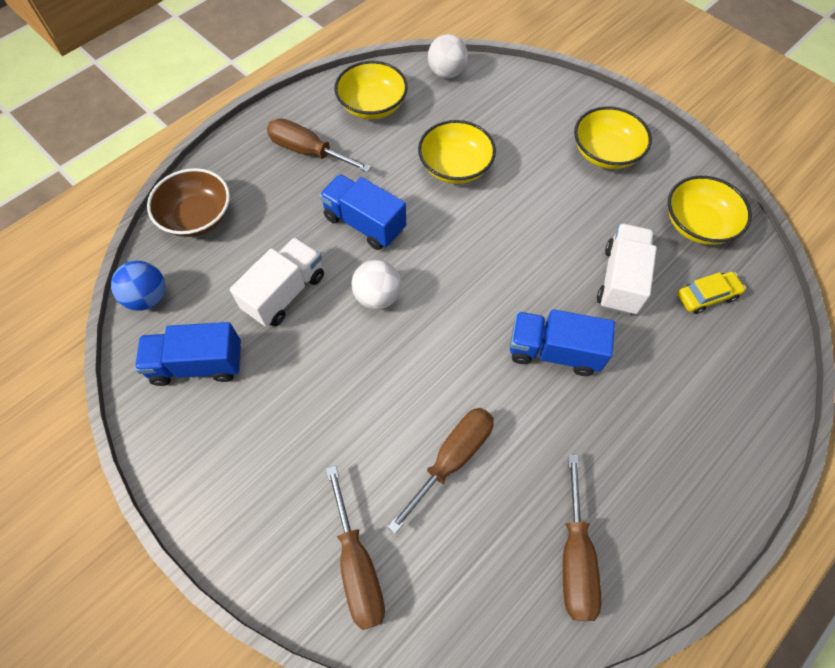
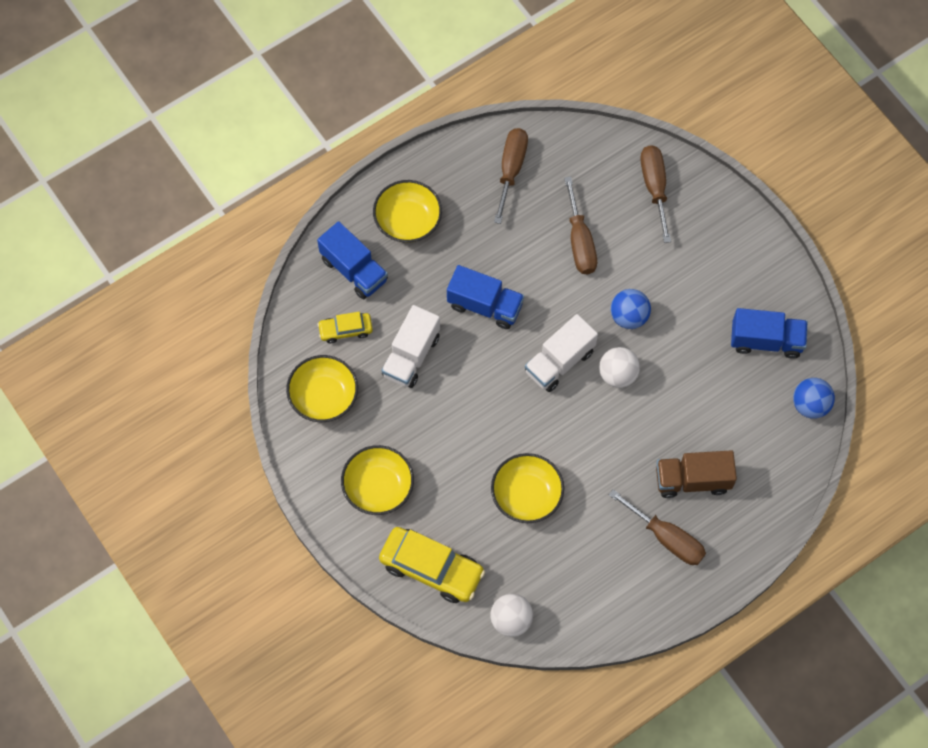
camera: 170 degrees left, 5 degrees up
(197, 217) = (772, 479): brown bowl -> none
(284, 204) = (692, 480): none -> brown truck
(285, 293) = (695, 390): white truck -> white truck (559, 362)
(364, 223) = (620, 447): blue truck -> blue truck (354, 270)
(372, 106) = (596, 586): yellow bowl -> yellow bowl (408, 221)
(373, 367) = (629, 316): none -> blue ball
(452, 458) = (580, 241): brown screwdriver -> brown screwdriver turned 60 degrees counterclockwise
(530, 98) = (431, 568): none -> yellow car

